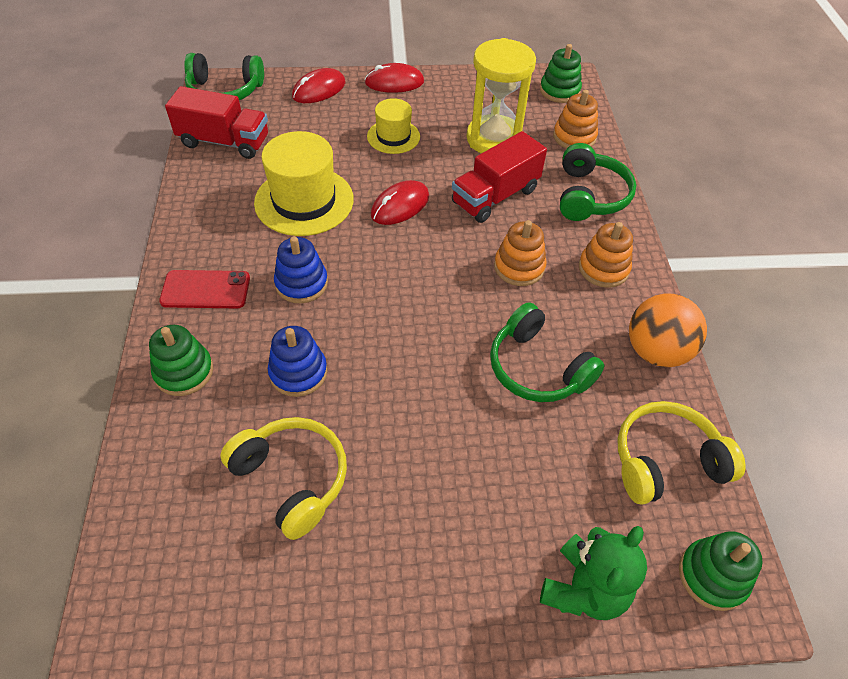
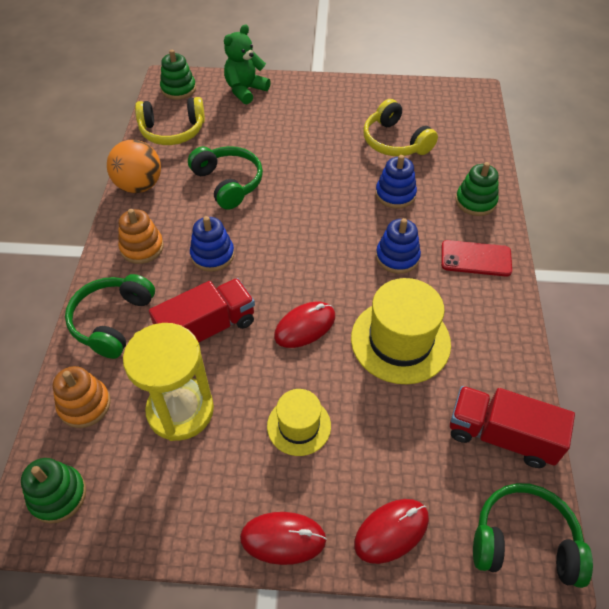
camera: 170 degrees left, 0 degrees up
(519, 267) = (212, 255): orange stacking toy -> blue stacking toy

